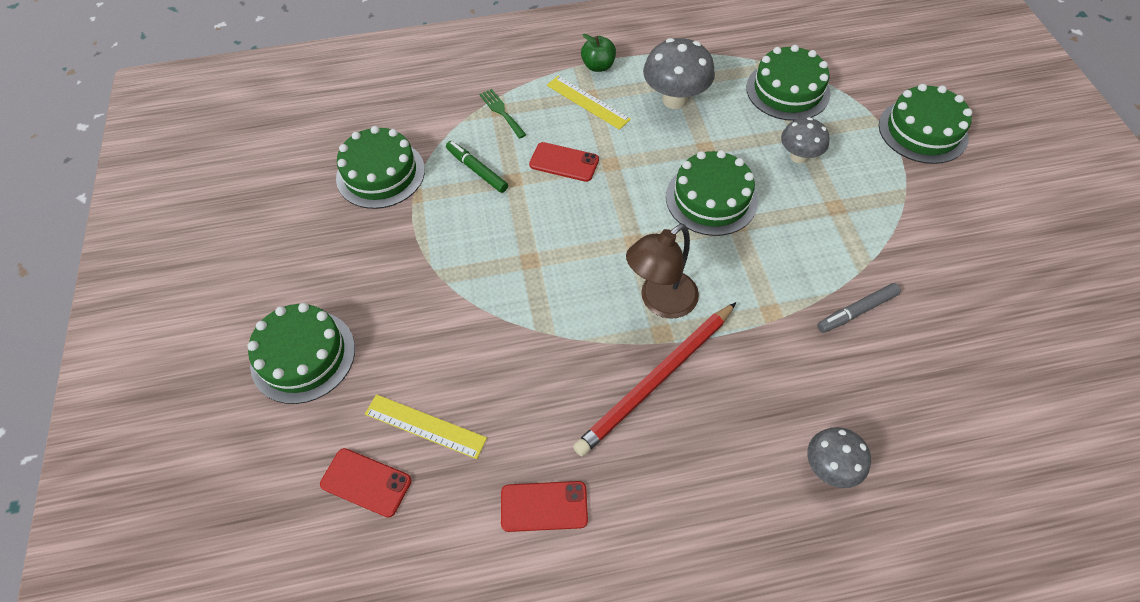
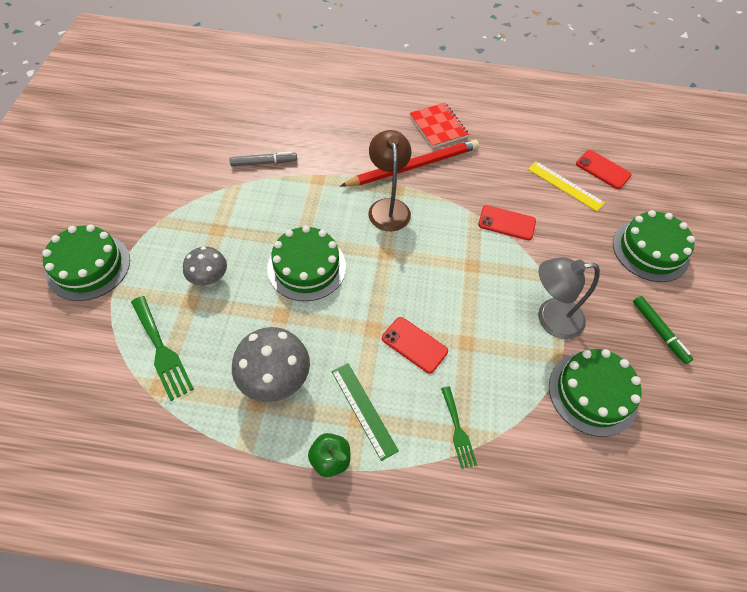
camera: 165 degrees left, 0 degrees up
(428, 229) = (550, 319): none -> grey lamp
(477, 170) = (498, 364): green marker -> green marker (659, 331)
(544, 506) = (501, 132): red phone -> red phone (506, 223)
(588, 102) = (363, 410): yellow ruler -> green ruler
(651, 477) = (438, 126): none -> red notebook
(660, 302) = (388, 207): brown lamp -> brown lamp turned 75 degrees counterclockwise
(787, 90) = (161, 350): green cake -> green fork
(829, 468) = (341, 103): grey mushroom -> none

